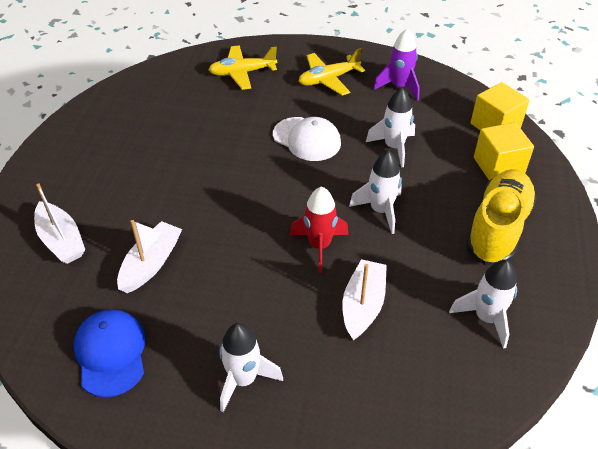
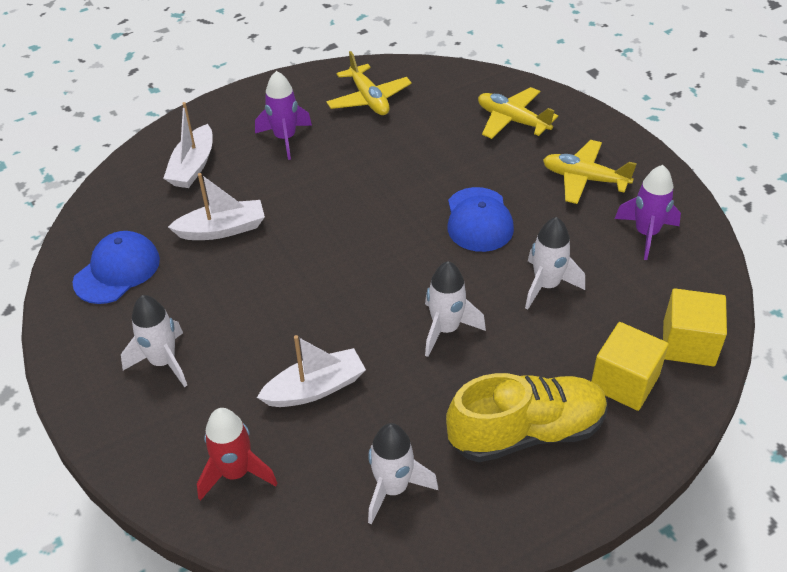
camera: 50 degrees right, 0 degrees up
(107, 176) = (285, 138): none -> purple rocket
(131, 115) = (369, 99): none -> yellow plane
(307, 139) = (479, 220): white cap -> blue cap
(319, 246) = (353, 315): red rocket -> red rocket (236, 473)

